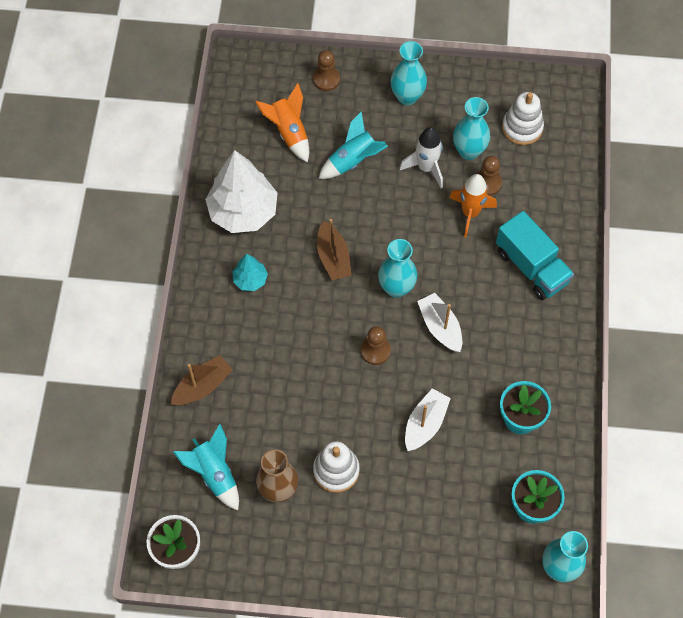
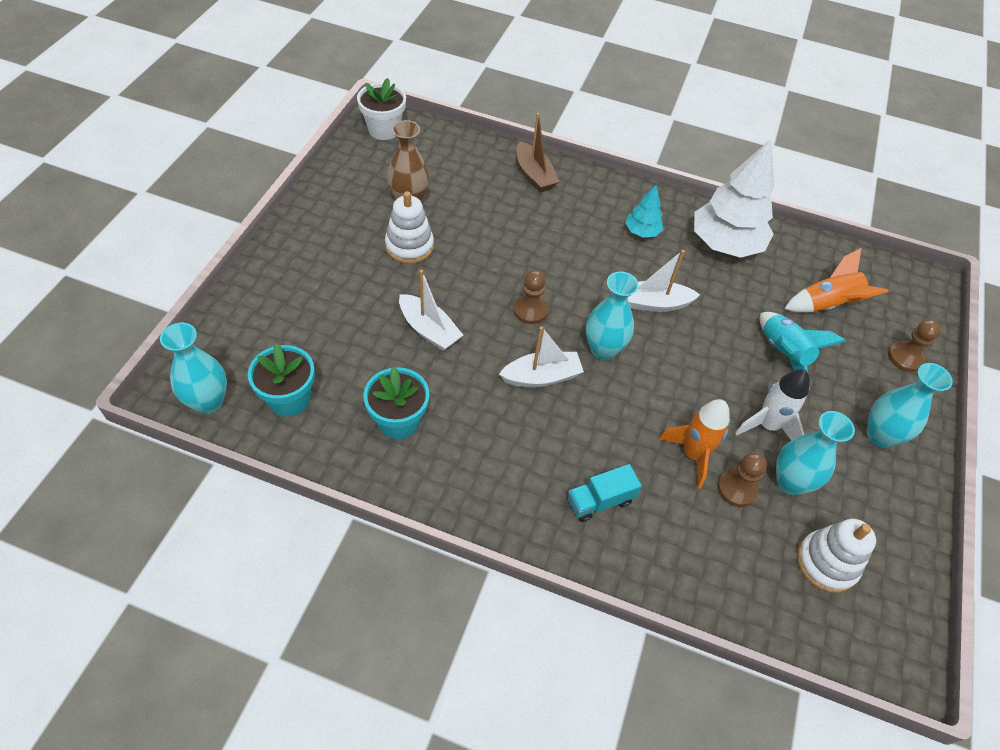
camera: 100 degrees right, 10 degrees down
(214, 473) = (444, 165): turquoise rocket -> none
(333, 257) = (654, 303): brown boat -> white boat
(531, 267) = (600, 501): turquoise truck -> turquoise truck, size x0.60

